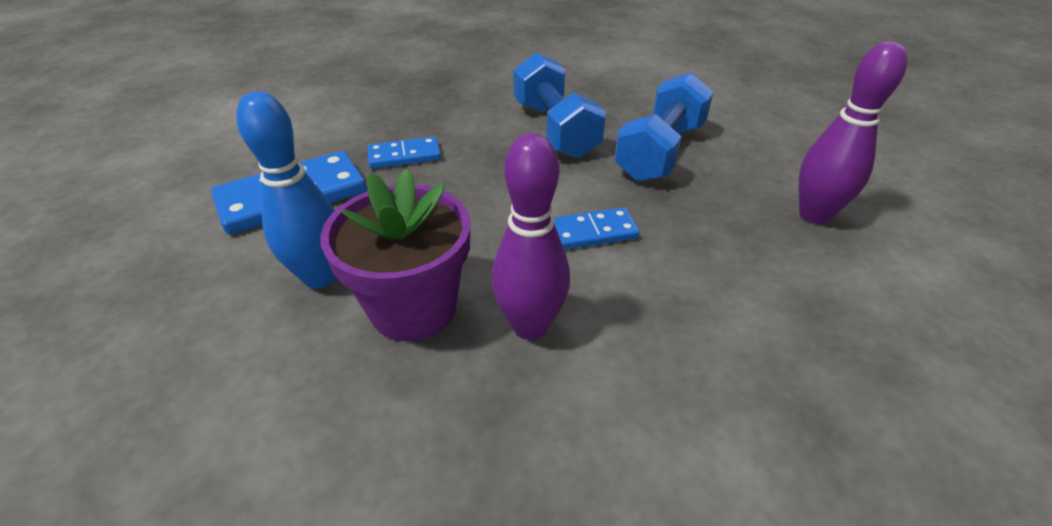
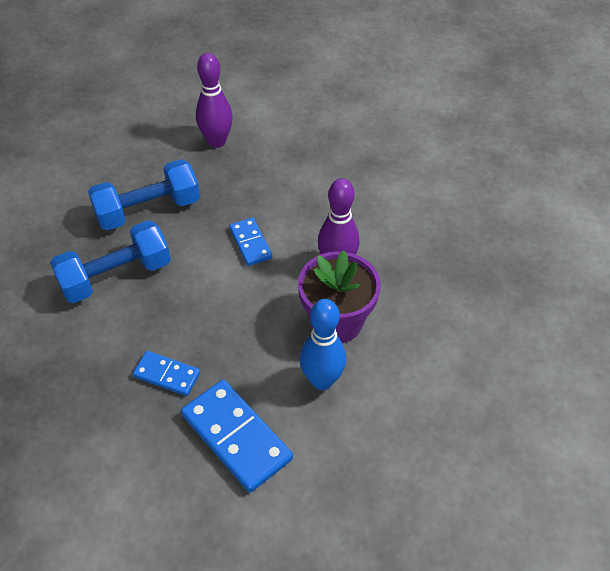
camera: 100 degrees left, 10 degrees up
(404, 156) = (167, 375): blue domino -> blue domino turned 45 degrees counterclockwise
(660, 152) = (148, 210): blue dumbbell -> blue dumbbell turned 45 degrees counterclockwise

